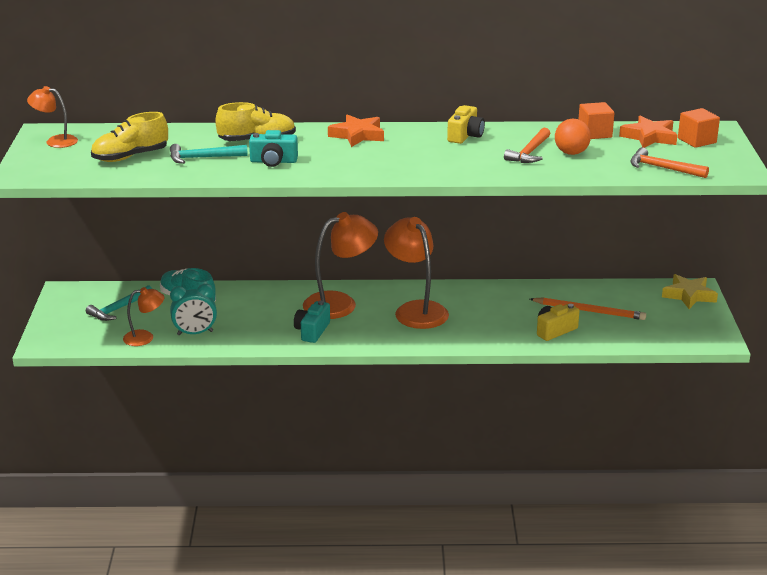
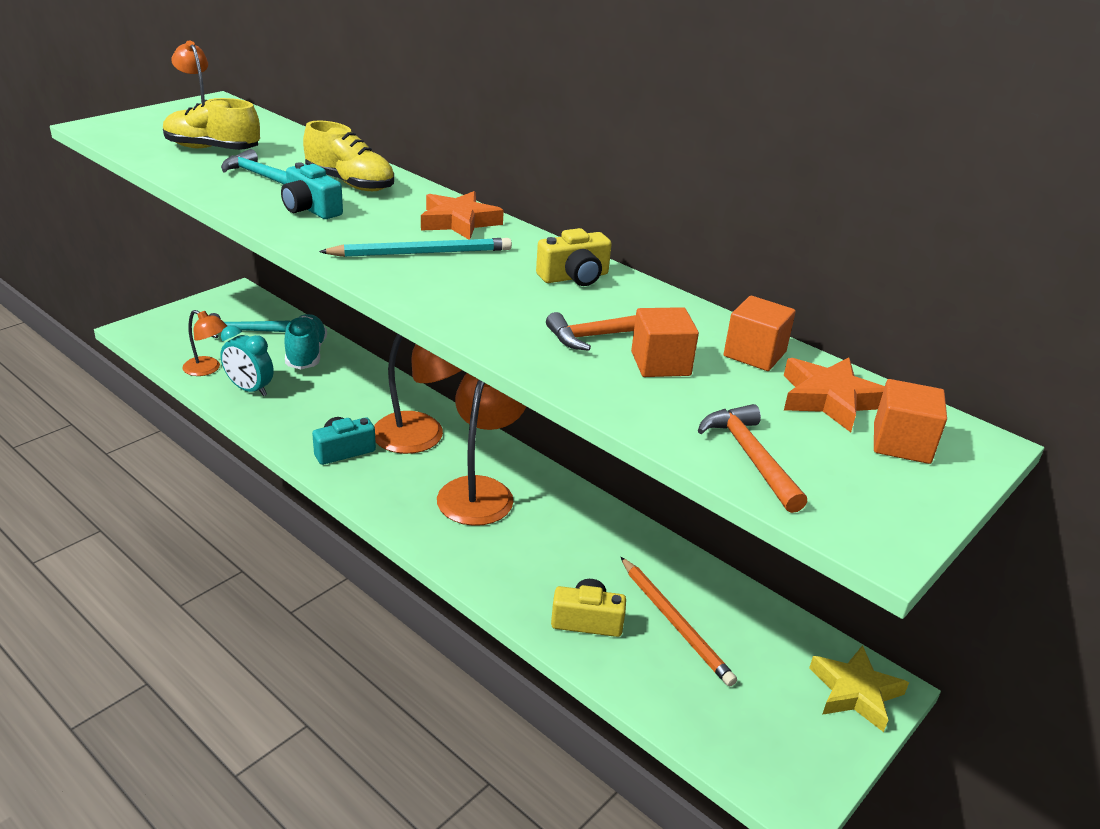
camera: 40 degrees right, 5 degrees up
(378, 156) = (421, 253): none -> turquoise pencil
(571, 153) = (660, 363): orange ball -> orange cube

